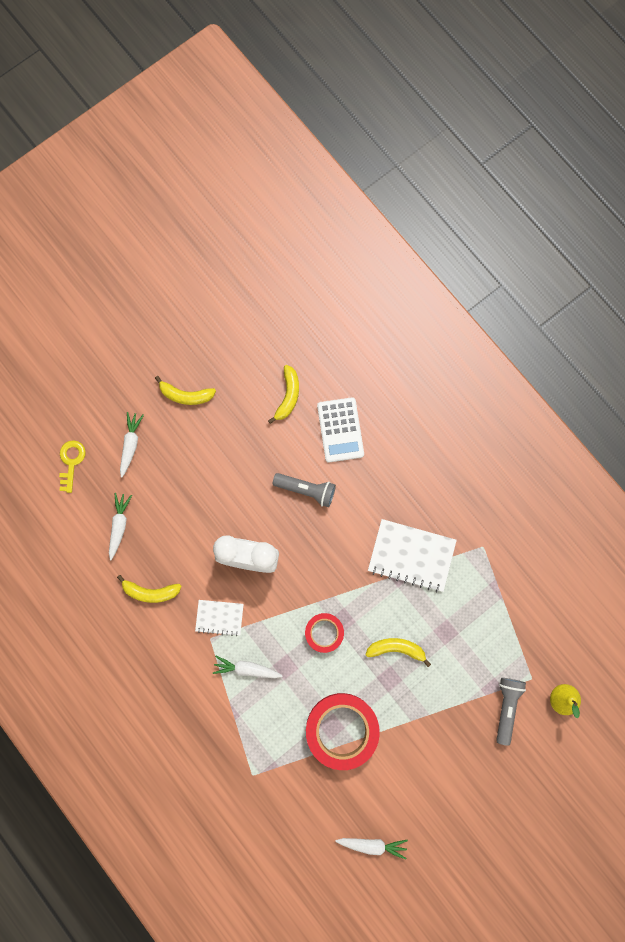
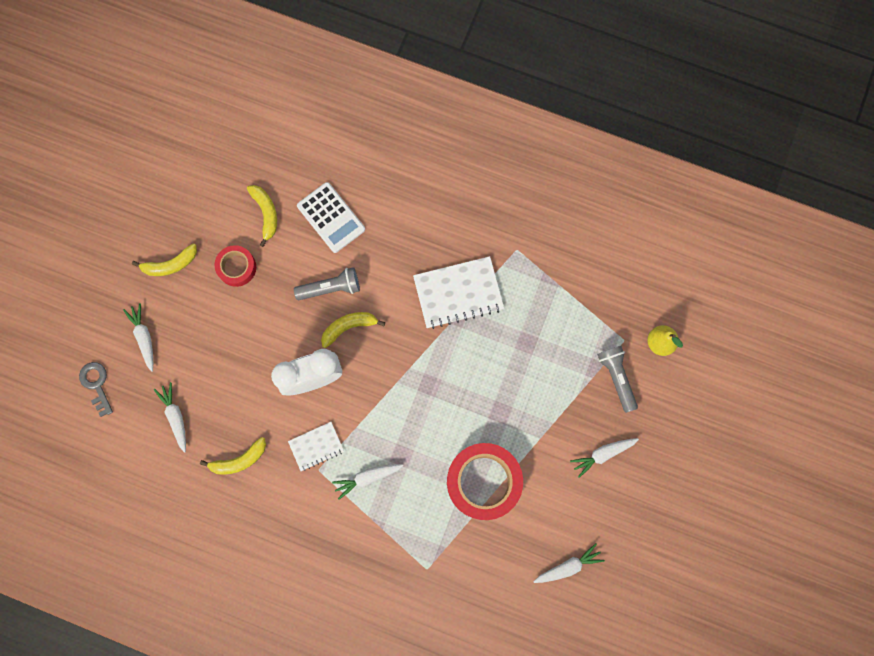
camera: 30 degrees left, 0 degrees up
(71, 462) = (96, 384): yellow key -> grey key
(324, 633) = (419, 405): red tape -> red tape (237, 267)
(396, 649) = (492, 382): yellow banana -> yellow banana (349, 327)
(456, 766) = (602, 454): none -> white carrot

